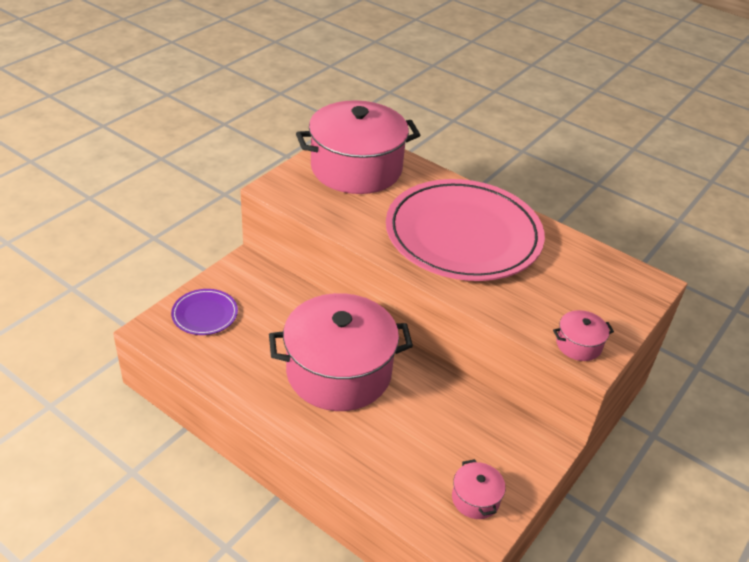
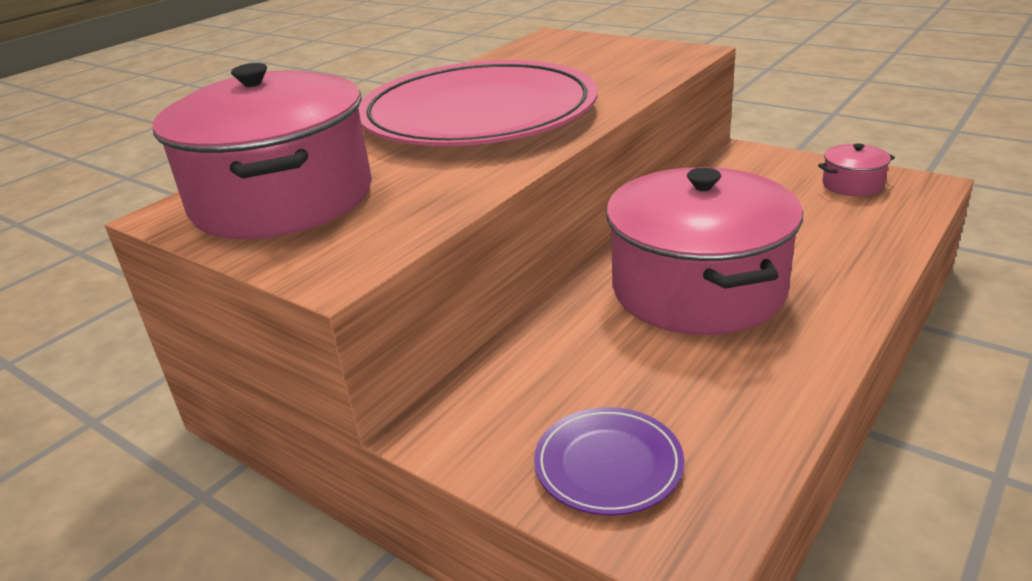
camera: 85 degrees left, 10 degrees down
(578, 344) = (671, 57): pink pot -> none

